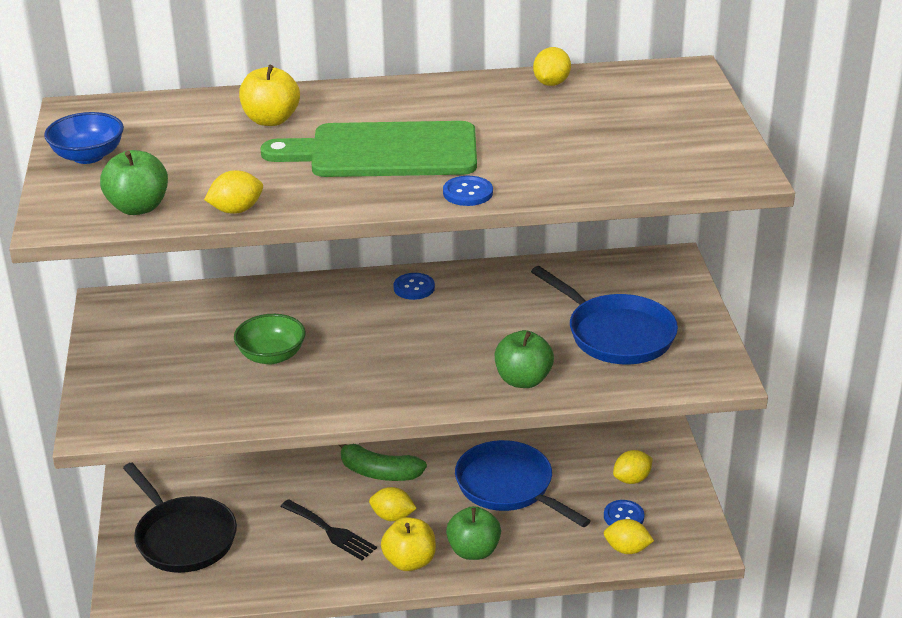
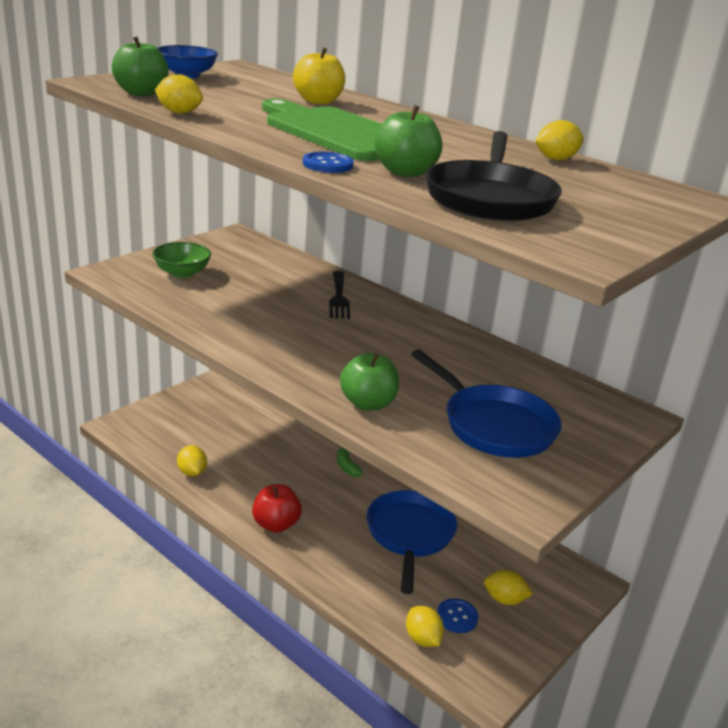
camera: 45 degrees right, 5 degrees down
(183, 537) = (194, 419): black pan -> black pan (490, 198)
(271, 356) = (255, 298): green bowl -> green bowl (182, 273)
(331, 532) = (265, 474): black fork -> black fork (339, 298)
(379, 472) = (347, 466): green banana -> green banana, size x0.58
(392, 517) = (311, 494): yellow lemon -> yellow lemon (192, 472)
(409, 561) = (276, 524): yellow apple -> red apple
(414, 288) = (408, 319): blue button -> none
(473, 551) = (322, 551): green apple -> green apple (405, 172)
(615, 334) = (493, 425): blue pan -> blue pan turned 45 degrees counterclockwise

